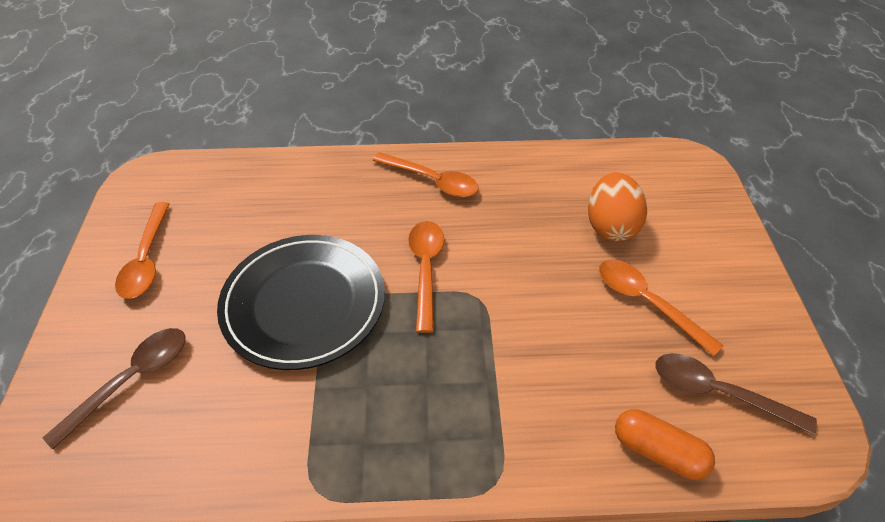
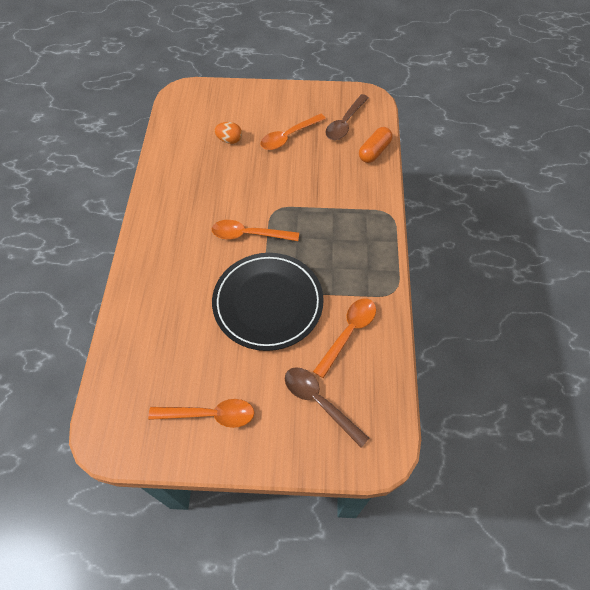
camera: 85 degrees left, 10 degrees up
(432, 181) = (166, 226): orange spoon -> orange spoon (348, 333)
(610, 226) = (229, 140): orange egg -> orange egg, size x0.60

